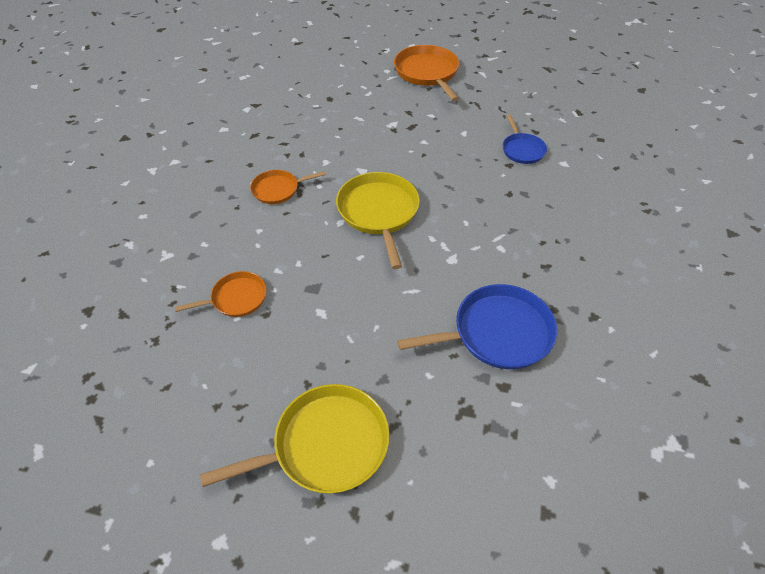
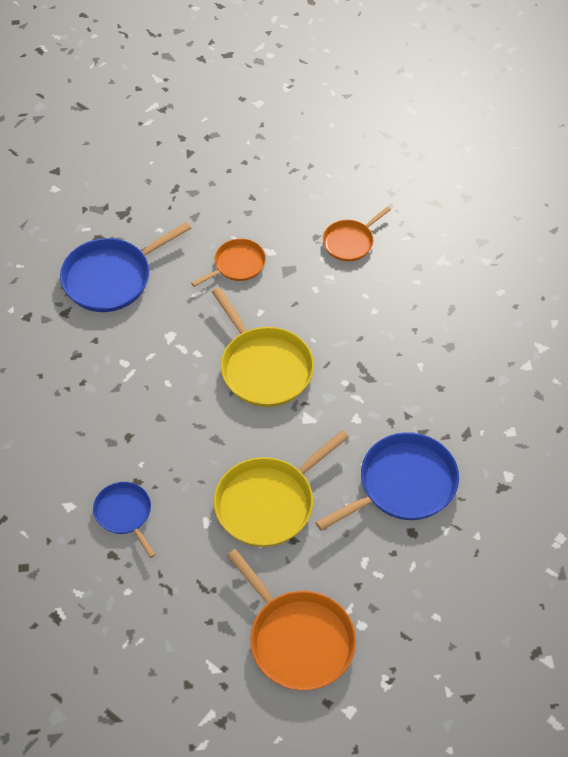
camera: 160 degrees right, 5 degrees up
(278, 189) = (386, 364): orange pan -> orange pan (237, 265)
(318, 120) = (403, 485): none -> blue pan
(325, 445) = (218, 165): yellow pan -> yellow pan (268, 503)

